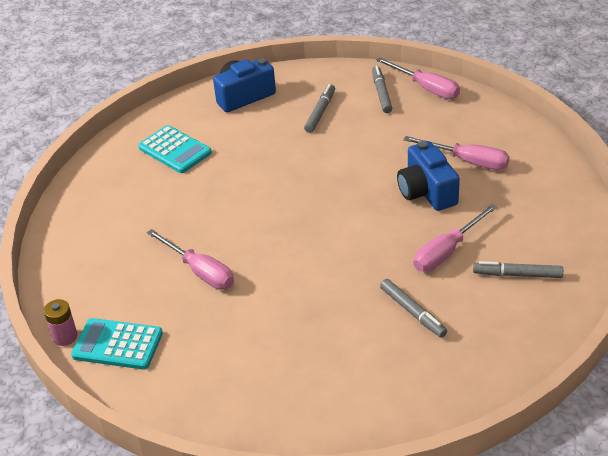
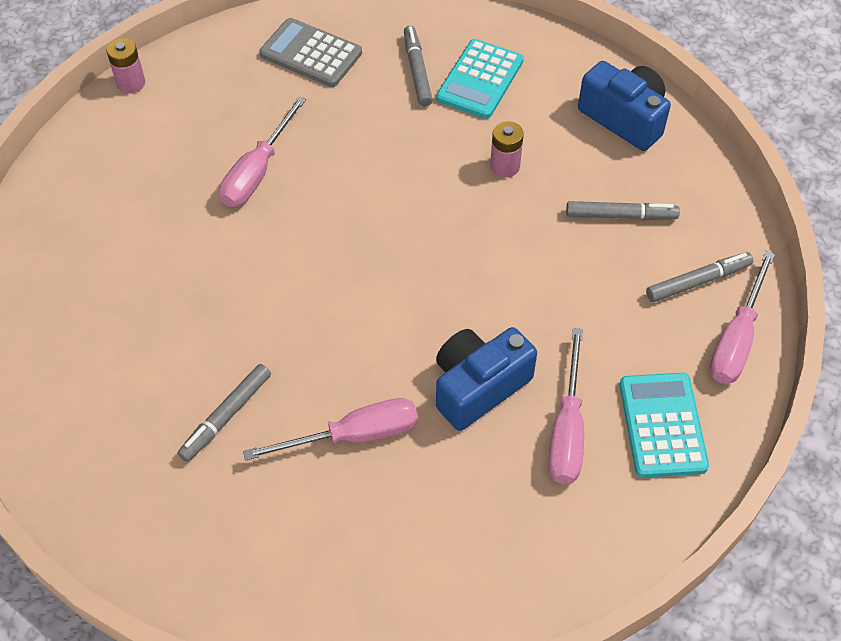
camera: 70 degrees right, 15 degrees up
(98, 229) = (311, 54): none -> grey calculator
(117, 345) = (125, 132): turquoise calculator -> turquoise calculator (662, 425)
(257, 152) = (505, 166): none -> pink battery
(446, 251) = (354, 435): pink screwdriver -> pink screwdriver turned 135 degrees clockwise
(517, 274) = (325, 536): grey marker -> grey marker (417, 71)

